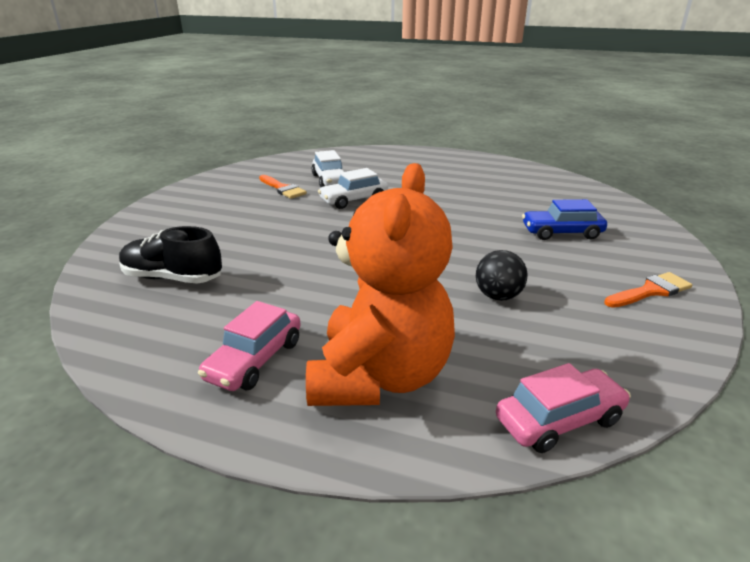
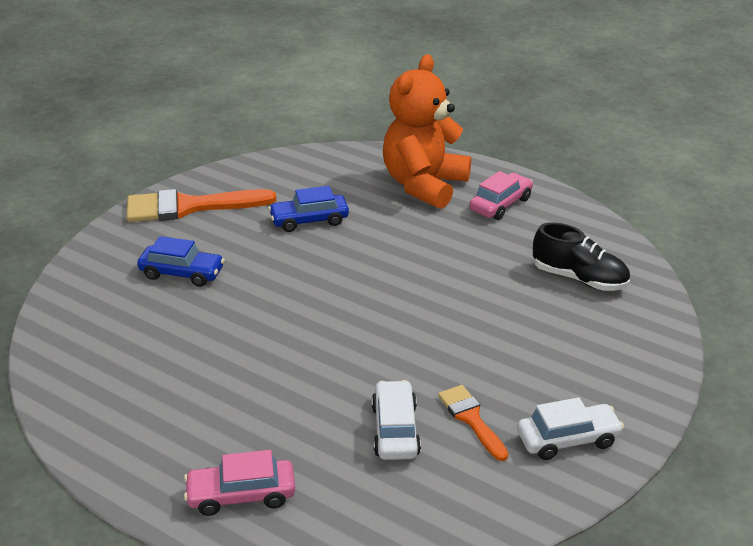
camera: 165 degrees left, 5 degrees up
(354, 200) = (376, 371): white car -> white car (568, 439)
(498, 296) = (309, 220): black ball -> blue car
(559, 420) = (339, 155): pink car -> pink car (241, 495)
(650, 291) = (189, 207): orange brush -> orange brush, size x1.82

